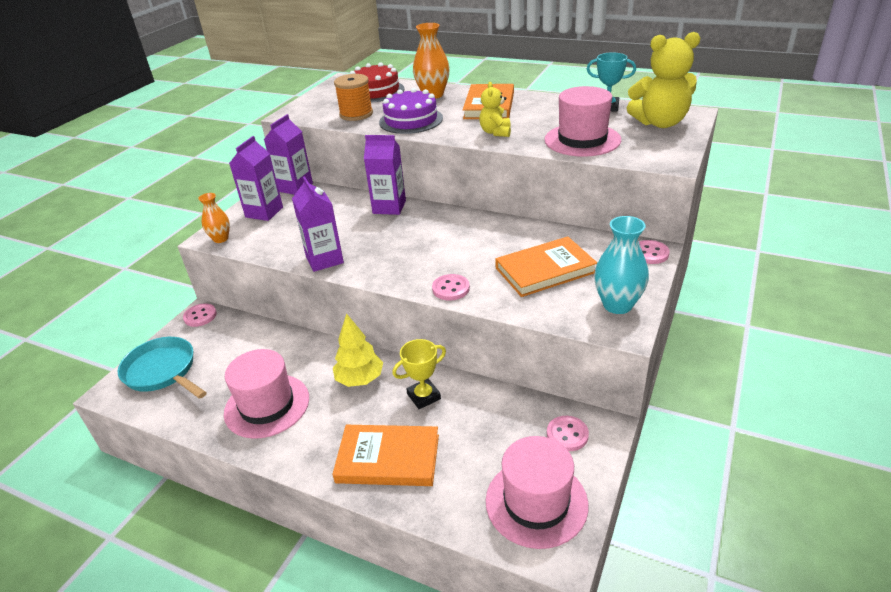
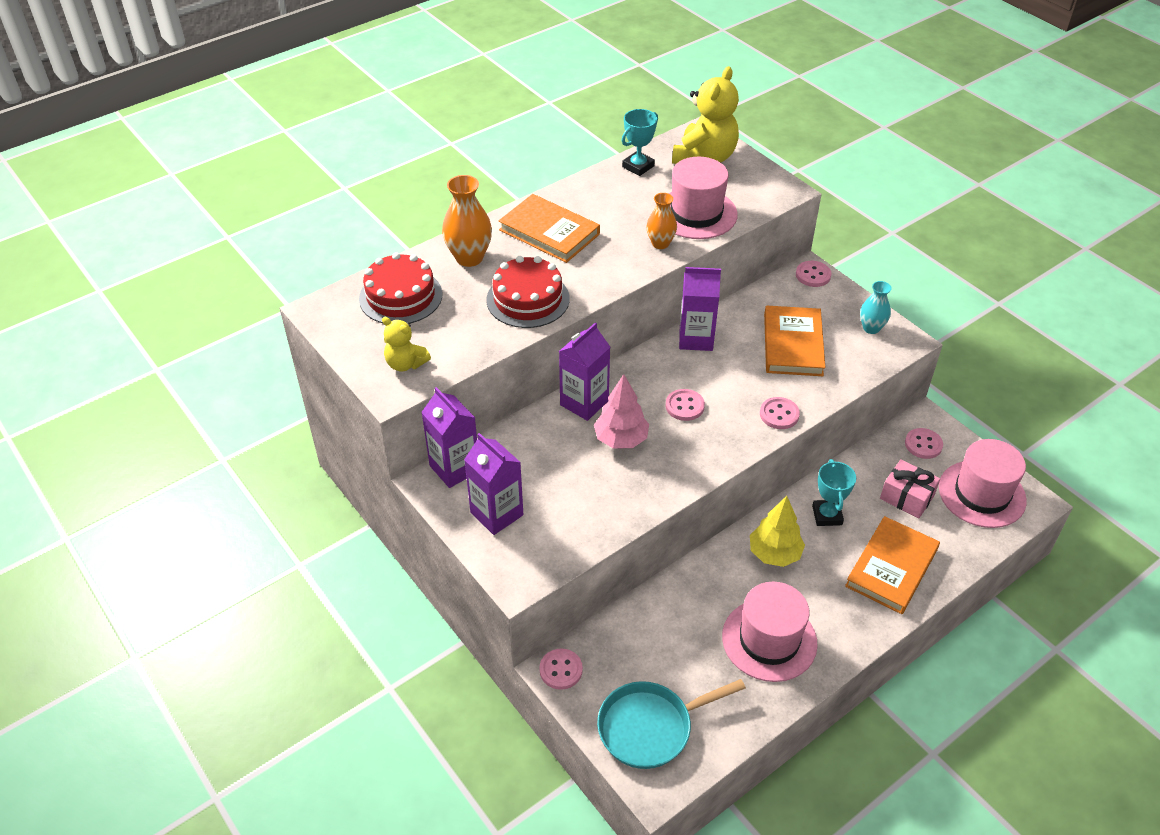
camera: 65 degrees left, 10 degrees up
(221, 239) = (531, 570): orange vase -> orange vase (660, 243)
(324, 259) = (656, 488): purple carton -> purple carton (696, 338)
(356, 114) = (460, 334): orange spool -> none
(364, 231) = (621, 439): none -> pink tree
(411, 120) = (528, 299): purple cake -> red cake
(421, 244) = (684, 406): none -> pink button
(423, 396) = (827, 515): yellow trophy -> turquoise trophy
(485, 443) = (906, 497): none -> pink gift
(495, 132) = (625, 255): yellow teddy bear -> yellow teddy bear (405, 364)
(617, 305) = (871, 328): turquoise vase -> turquoise vase, size x0.63

